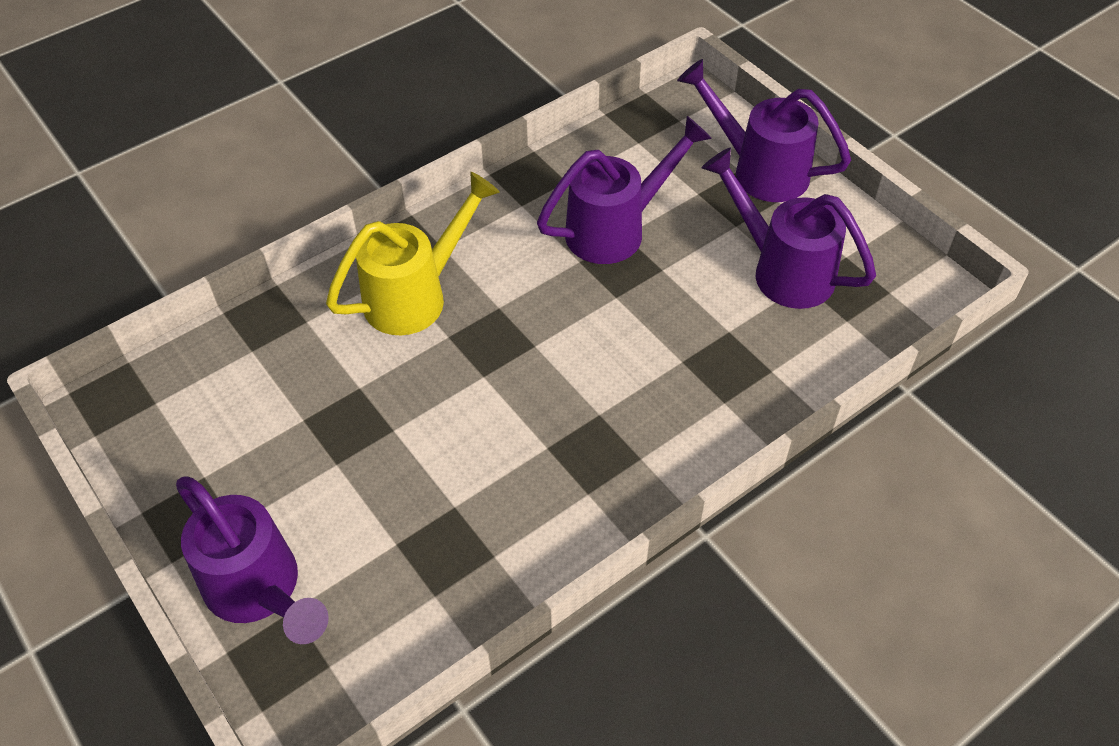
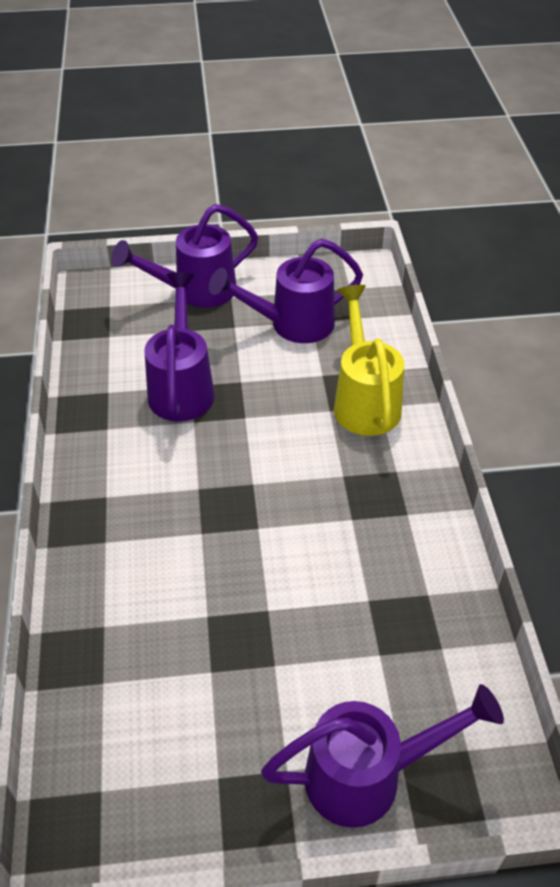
camera: 60 degrees left, 5 degrees down
(417, 295) = (142, 535): yellow watering can -> yellow watering can (364, 400)

